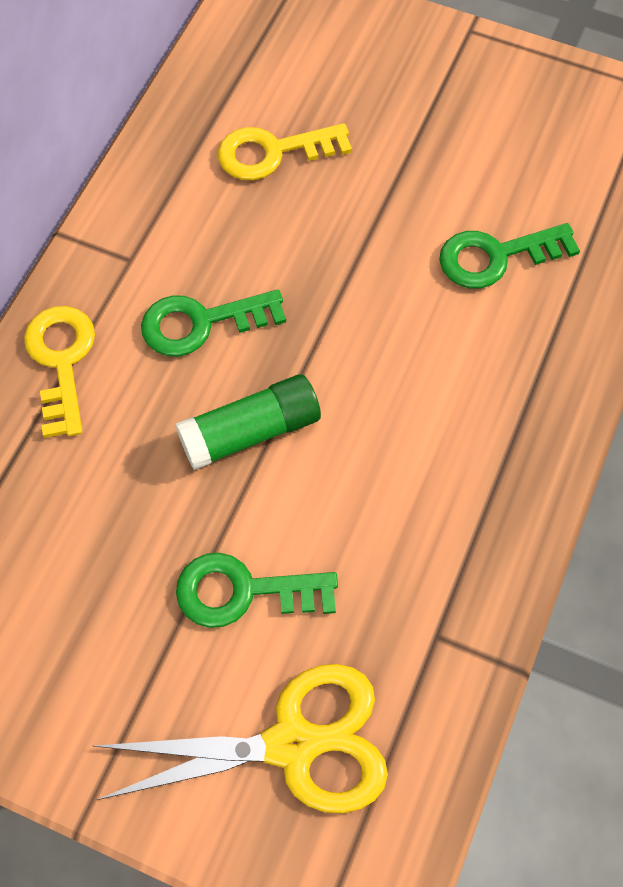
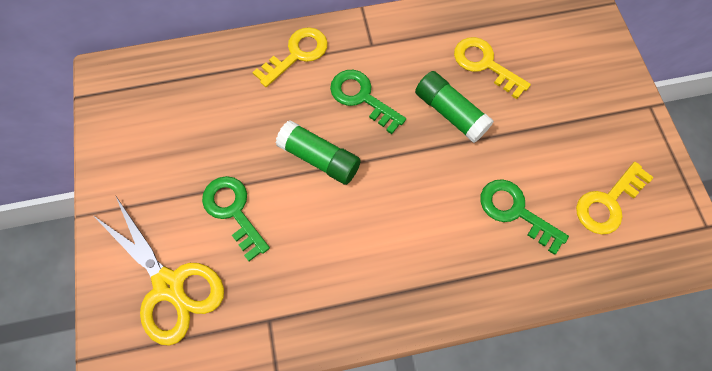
camera: 55 degrees right, 5 degrees up
(310, 236) = (450, 113): none -> green glue stick
(555, 157) = (607, 203): none -> yellow key

